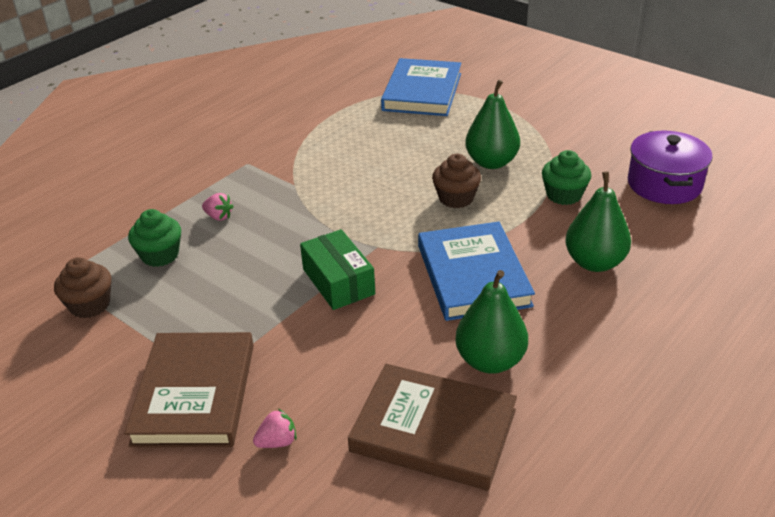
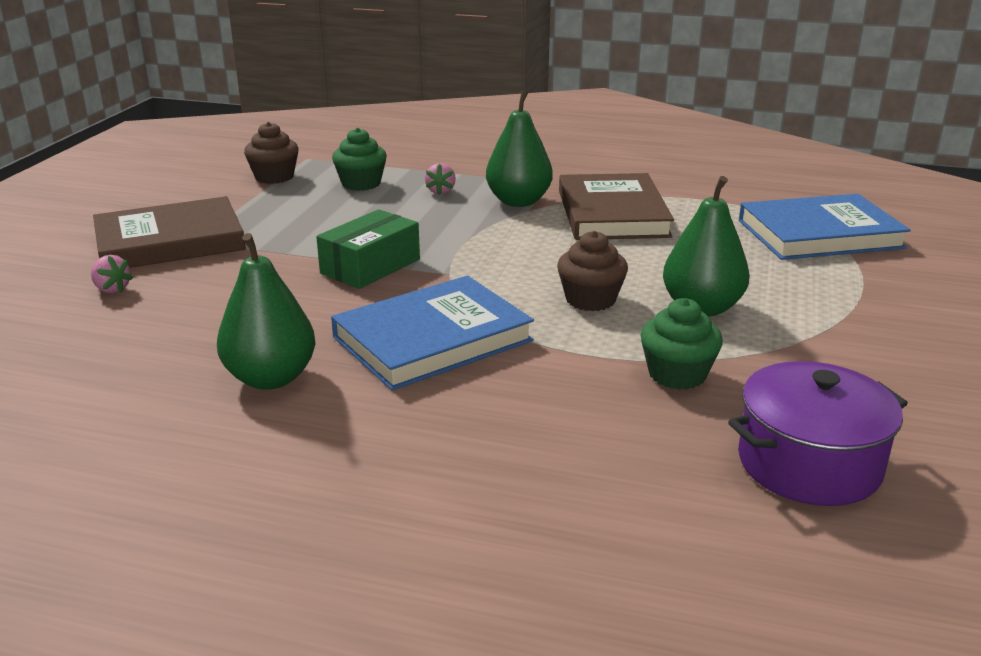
camera: 65 degrees right, 10 degrees down
(433, 430) = (140, 364): brown book -> brown book (612, 213)
(594, 262) = (526, 424): green pear -> green pear (518, 201)

